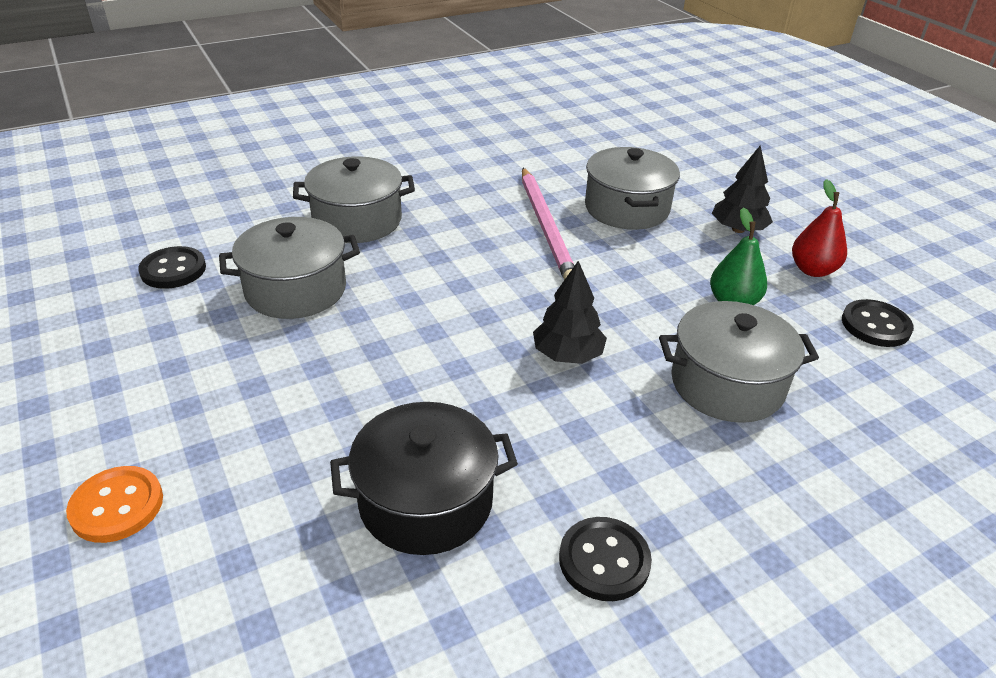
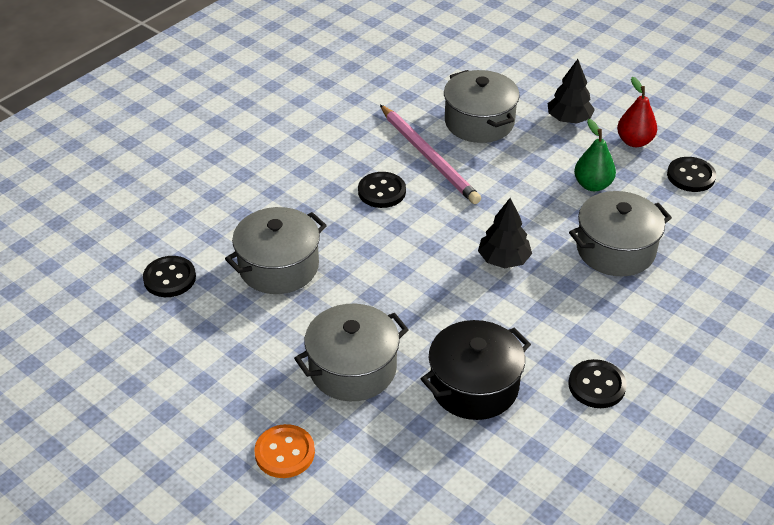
camera: 20 degrees left, 5 degrees up
(357, 221) = (279, 192): grey pot -> grey pot (352, 368)
(468, 247) = (381, 191): none -> black button

